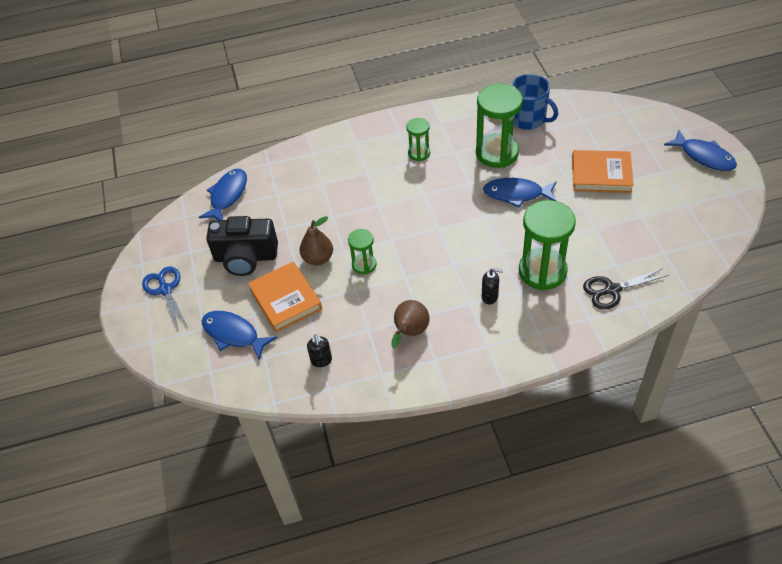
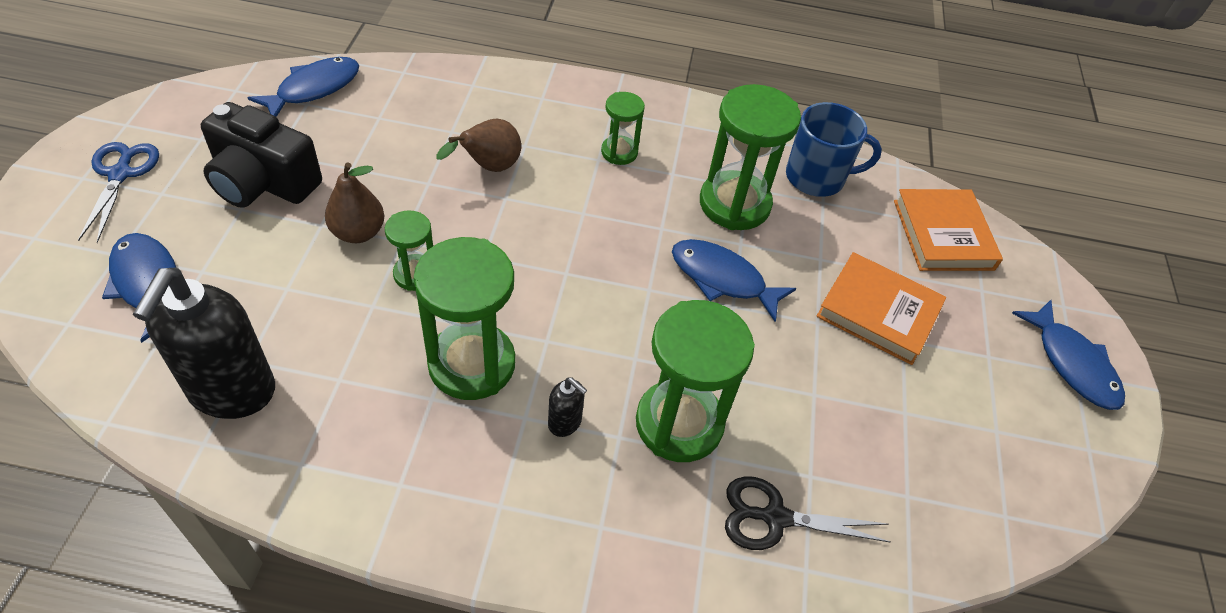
camera: 15 degrees right, 0 degrees up
(285, 299) = (263, 269): orange book -> orange book (943, 235)
(321, 360) = (232, 391): black soap dispenser -> black soap dispenser, size x2.29
(410, 332) = (397, 417): brown pear -> brown pear (489, 167)
(426, 292) = (472, 364): none -> green hourglass
(529, 119) = (817, 177): blue mug -> blue mug turned 60 degrees counterclockwise

